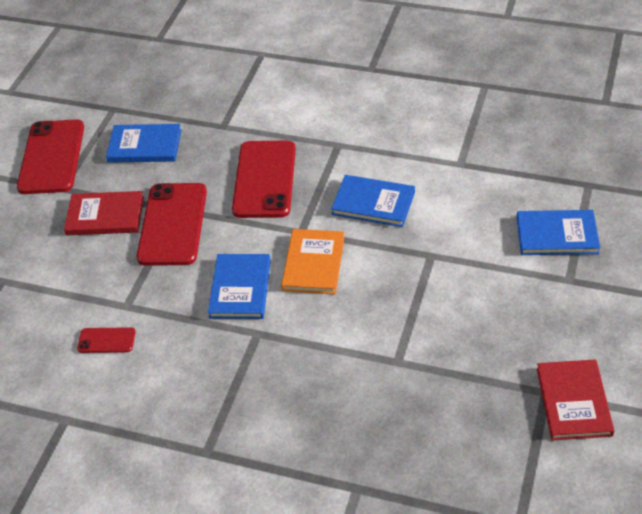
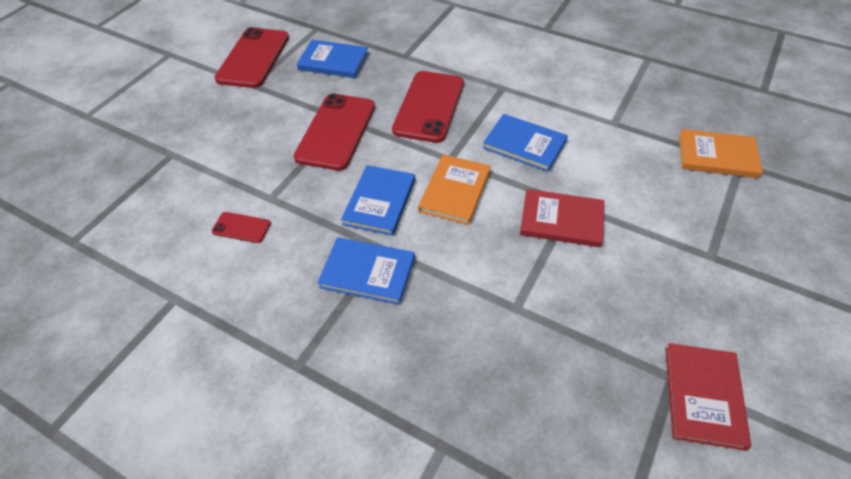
camera: 10 degrees right, 5 degrees up
(105, 216) = (280, 114): red book -> red book (561, 220)
(557, 235) = (703, 207): blue book -> blue book (368, 272)
(565, 181) = (717, 156): none -> orange book

